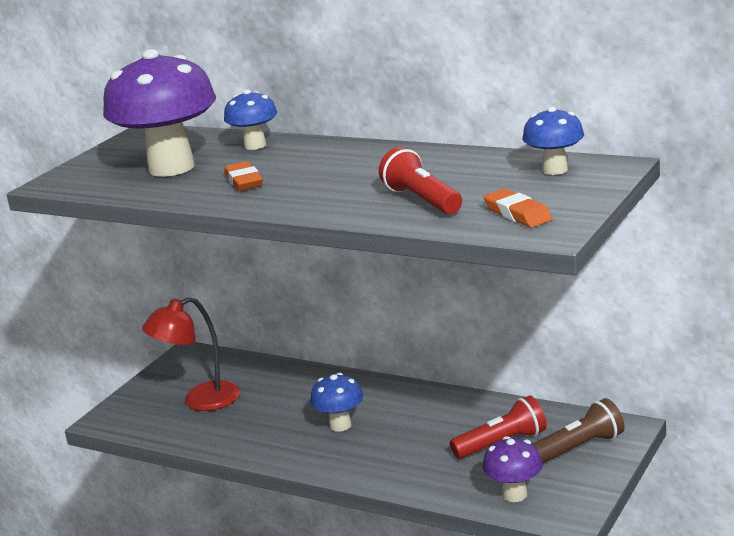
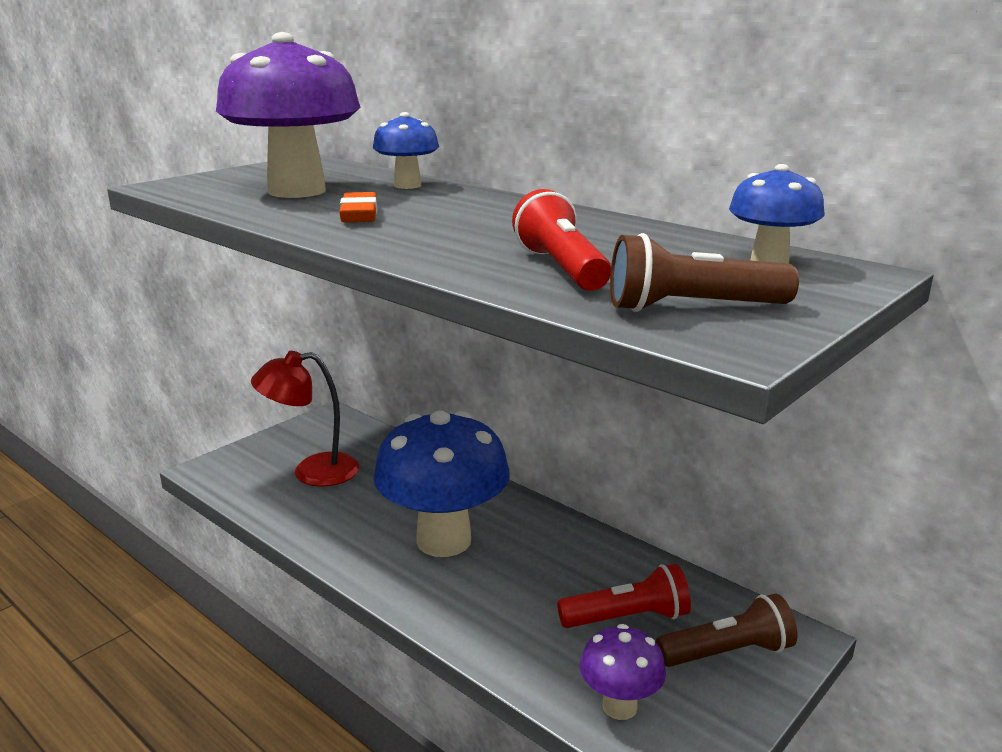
camera: 10 degrees right, 0 degrees up
(340, 425) = (444, 540): blue mushroom -> blue mushroom, size x2.03
(517, 214) = (691, 308): orange eraser -> brown flashlight

